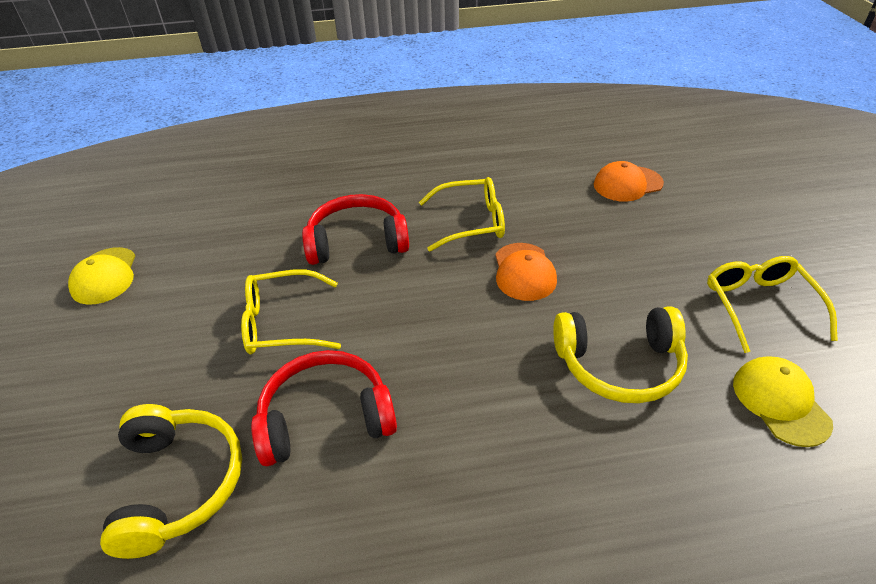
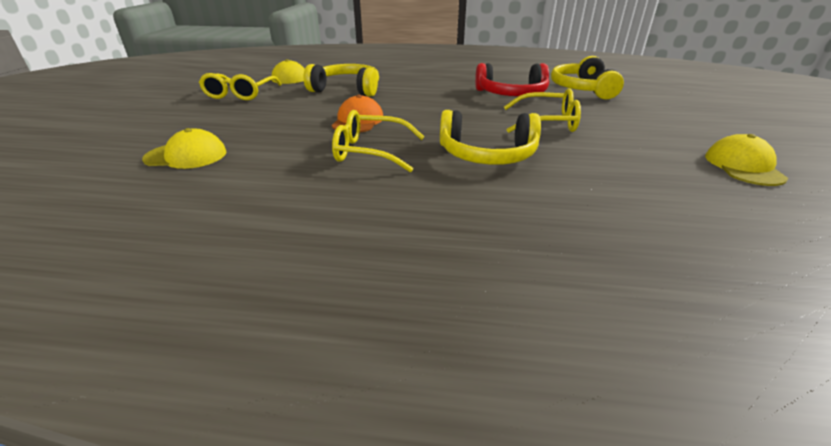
camera: 165 degrees left, 10 degrees down
(357, 241) = (487, 154): red headphones -> yellow headphones
(627, 184) = (186, 156): orange cap -> yellow cap

